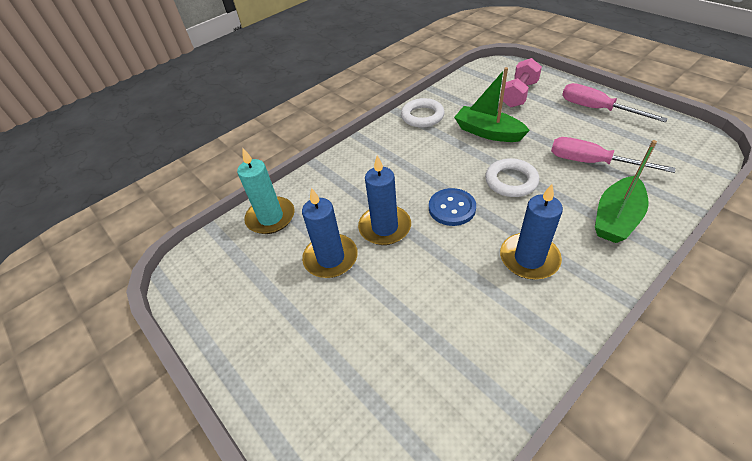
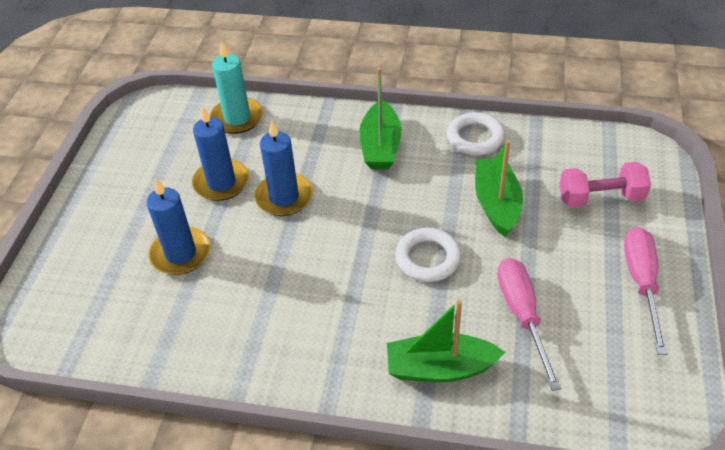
camera: 50 degrees right, 0 degrees up
(386, 157) = (380, 146): none -> green boat
(452, 208) = (348, 231): blue button -> none
(529, 258) = (324, 318): blue candle -> blue candle (181, 253)

